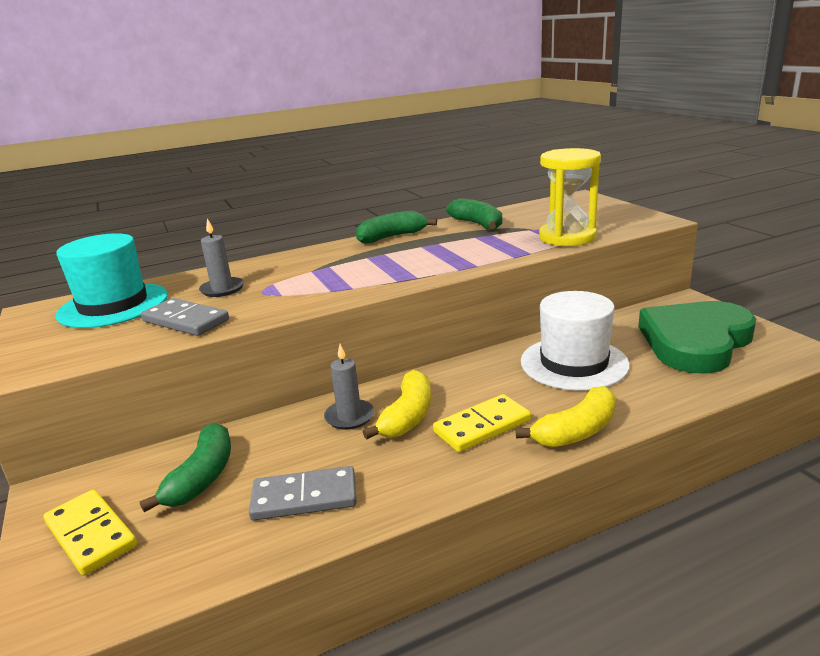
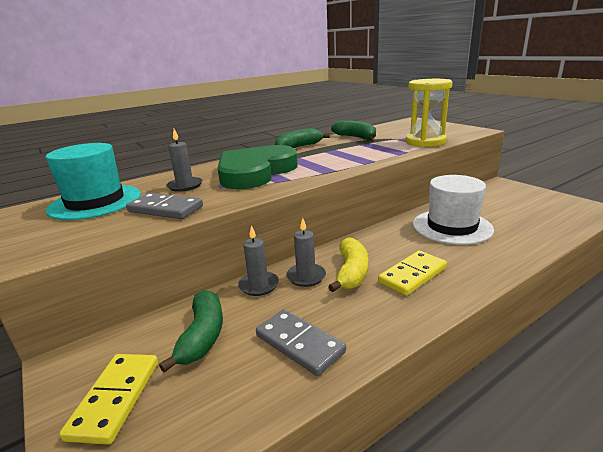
camera: 10 degrees left, 0 degrees up
(91, 534) = (116, 398): yellow domino -> yellow domino turned 60 degrees clockwise
(289, 423) = (259, 285): none -> grey candle
(304, 497) = (299, 344): grey domino -> grey domino turned 60 degrees clockwise
(576, 431) = (483, 272): yellow banana -> none
(695, 342) = (524, 207): green heart -> green heart (255, 172)

